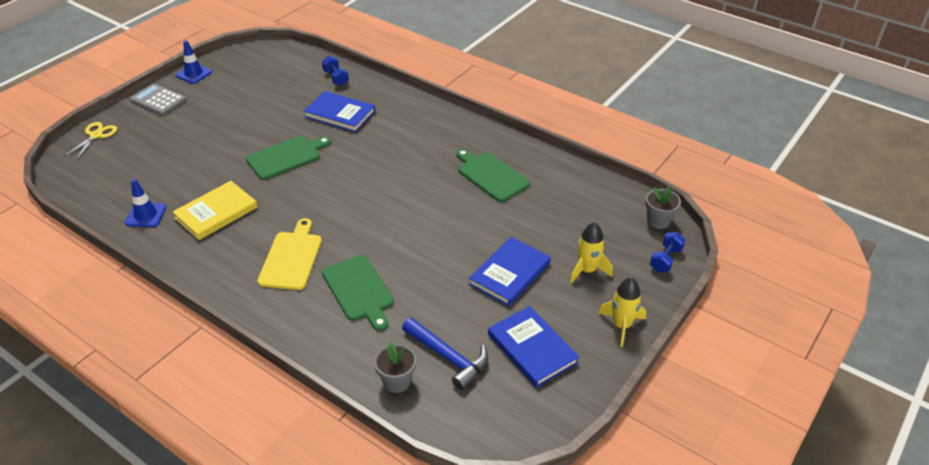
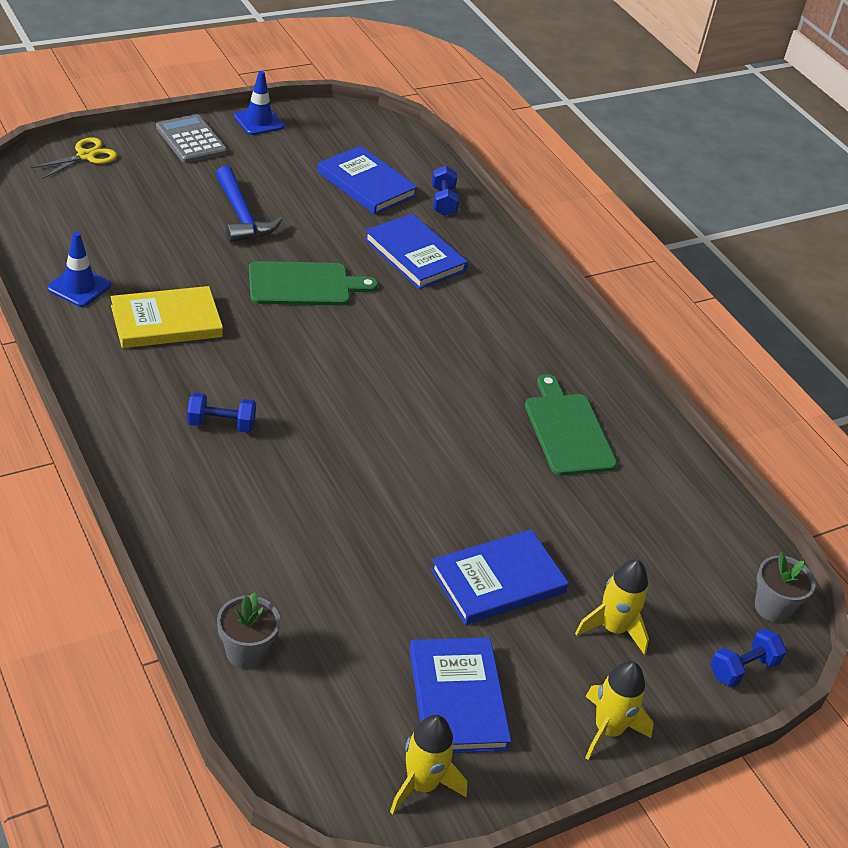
camera: 20 degrees right, 0 degrees up
(284, 85) = (366, 184): none -> blue book
(291, 258) = (221, 424): yellow cutting board -> blue dumbbell
(359, 290) = (278, 507): green cutting board -> none
(448, 357) = (335, 654): blue hammer -> blue hammer (241, 216)
(545, 405) = (422, 784): none -> yellow rocket

